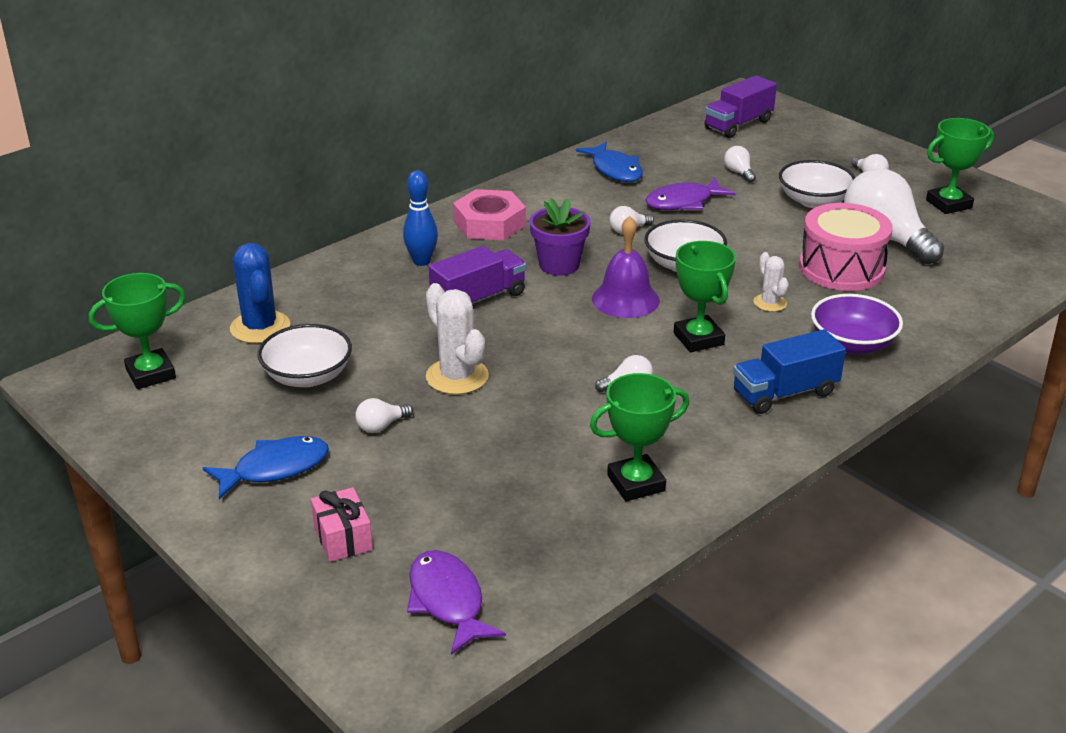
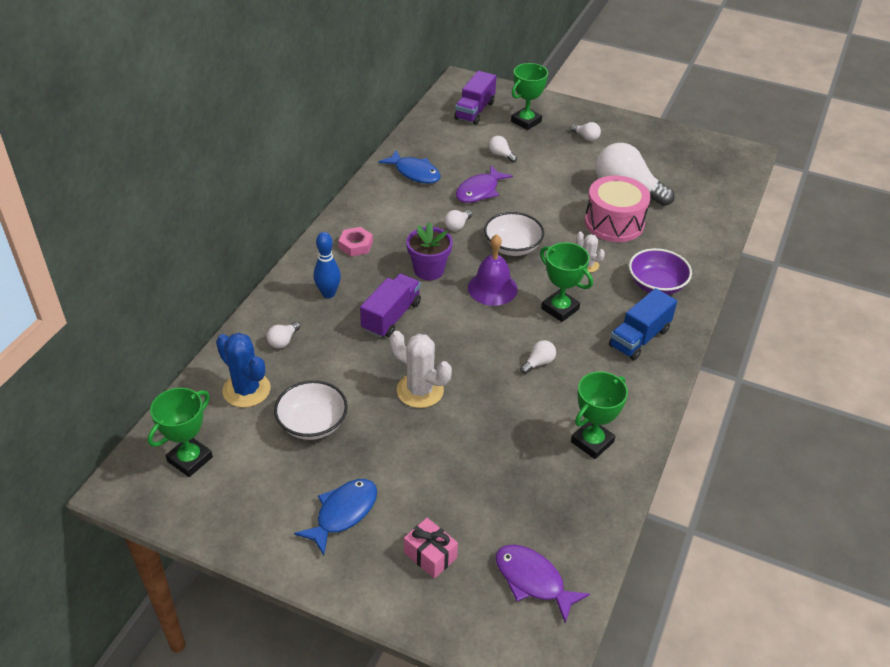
camera: 25 degrees left, 10 degrees up
(381, 426) = (395, 450): white light bulb -> white light bulb (283, 341)
(489, 223) = (356, 245): pink nut -> pink nut, size x0.62
(814, 201) = (564, 168): white bowl -> none
(948, 204) = (648, 150): green trophy -> green trophy (526, 121)

